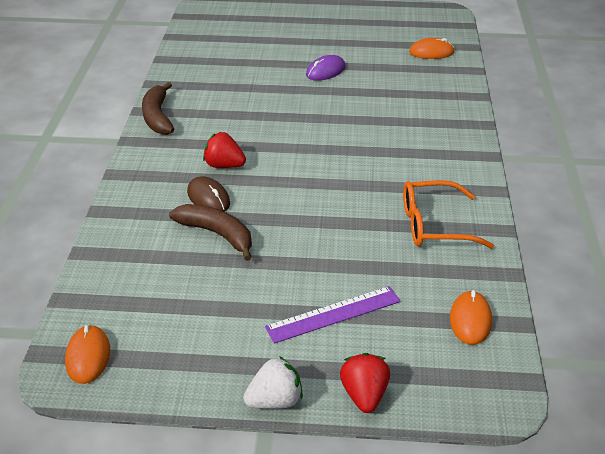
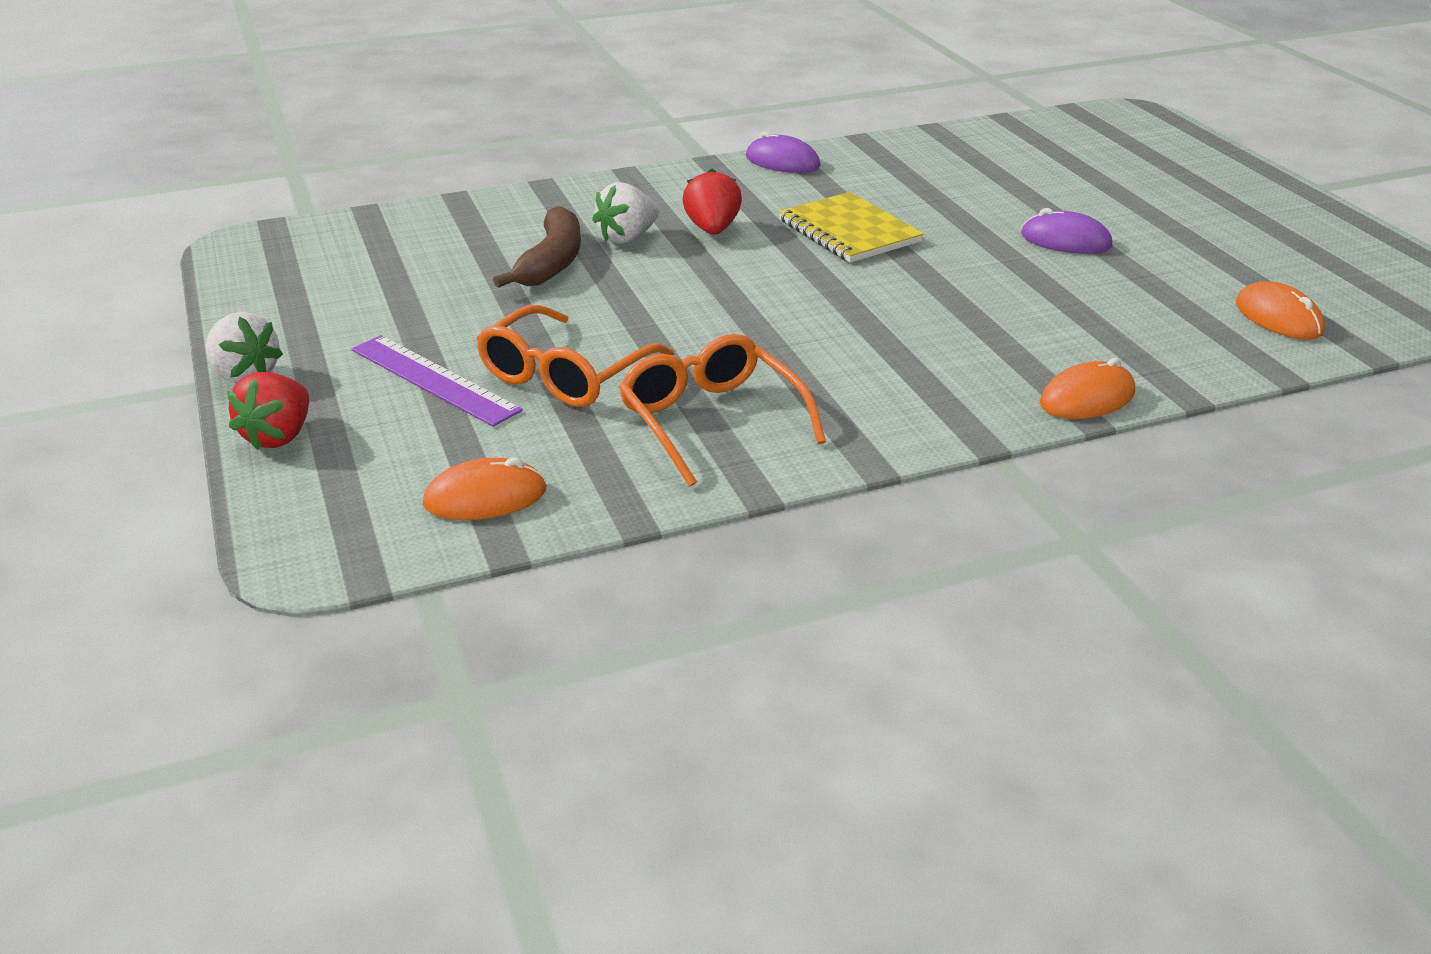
camera: 65 degrees right, 5 degrees down
(88, 356) = (277, 248): orange mouse -> orange mouse (1087, 398)
(157, 117) = (782, 162): brown banana -> purple mouse
(208, 198) = (627, 238): brown mouse -> white strawberry
(265, 124) = (849, 231): none -> yellow notebook
(359, 262) = (565, 375): none -> orange glasses
(364, 395) = (279, 436): red strawberry -> red strawberry turned 135 degrees clockwise

